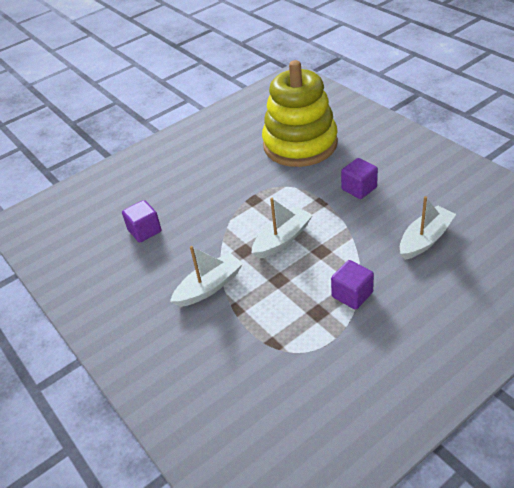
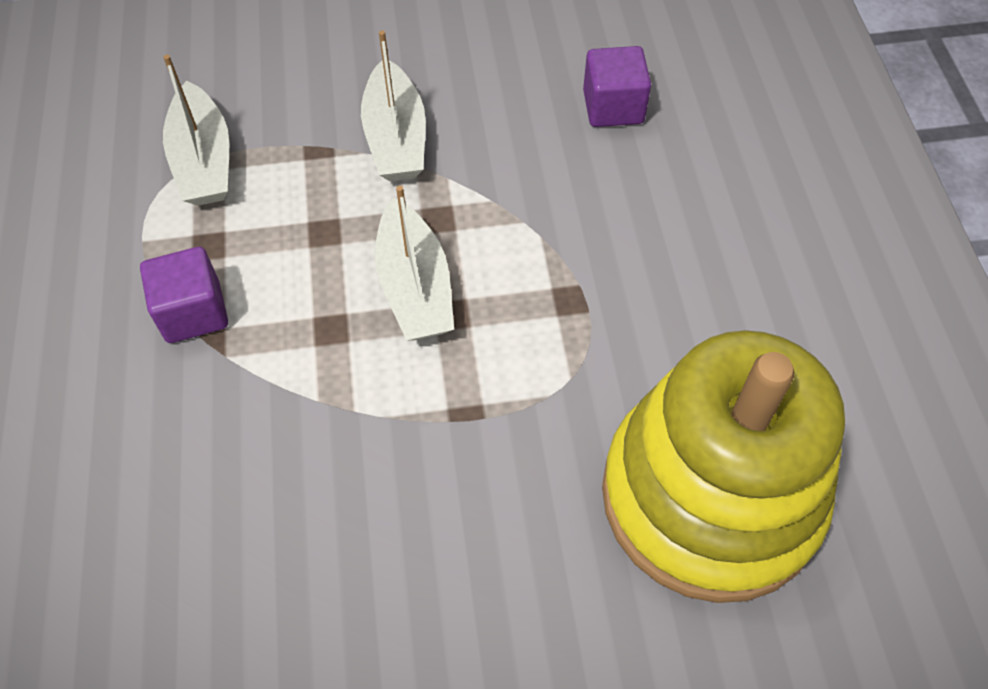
camera: 115 degrees right, 15 degrees up
(359, 188) = (446, 512): purple cube -> none
(425, 239) = (194, 523): white boat -> white boat (204, 161)

